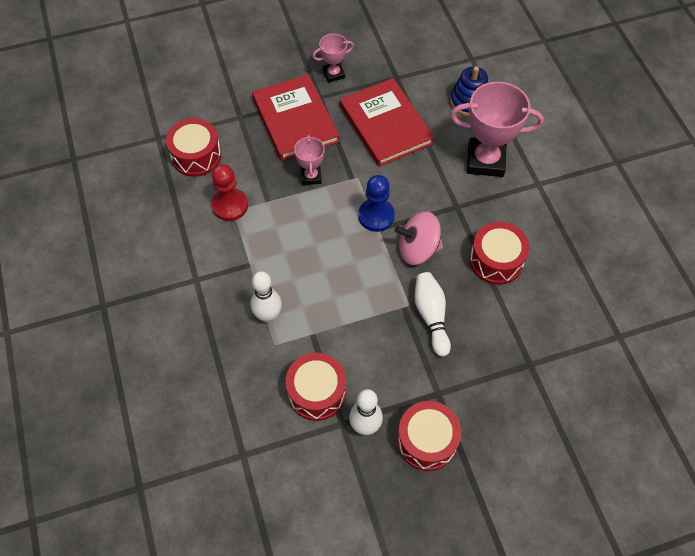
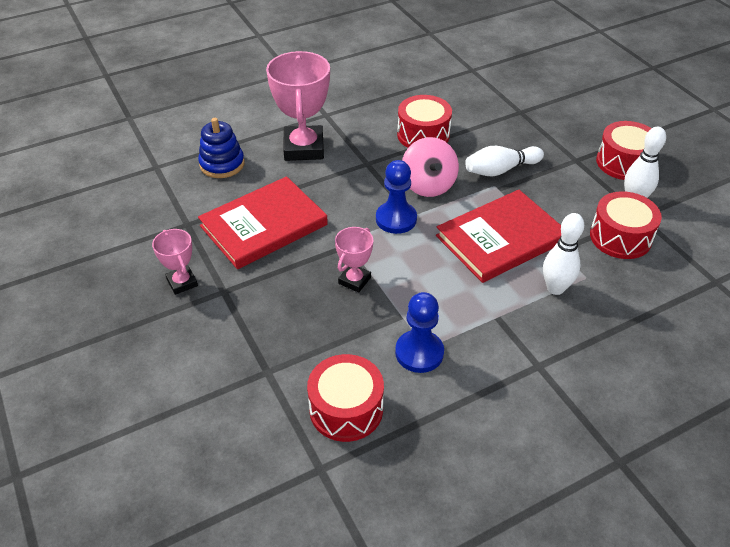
camera: 100 degrees left, 15 degrees down
(230, 205) = (419, 353): red pawn -> blue pawn
(295, 120) = (266, 309): red book -> red book (500, 239)
(311, 176) = (354, 280): pink trophy -> pink trophy turned 45 degrees counterclockwise

